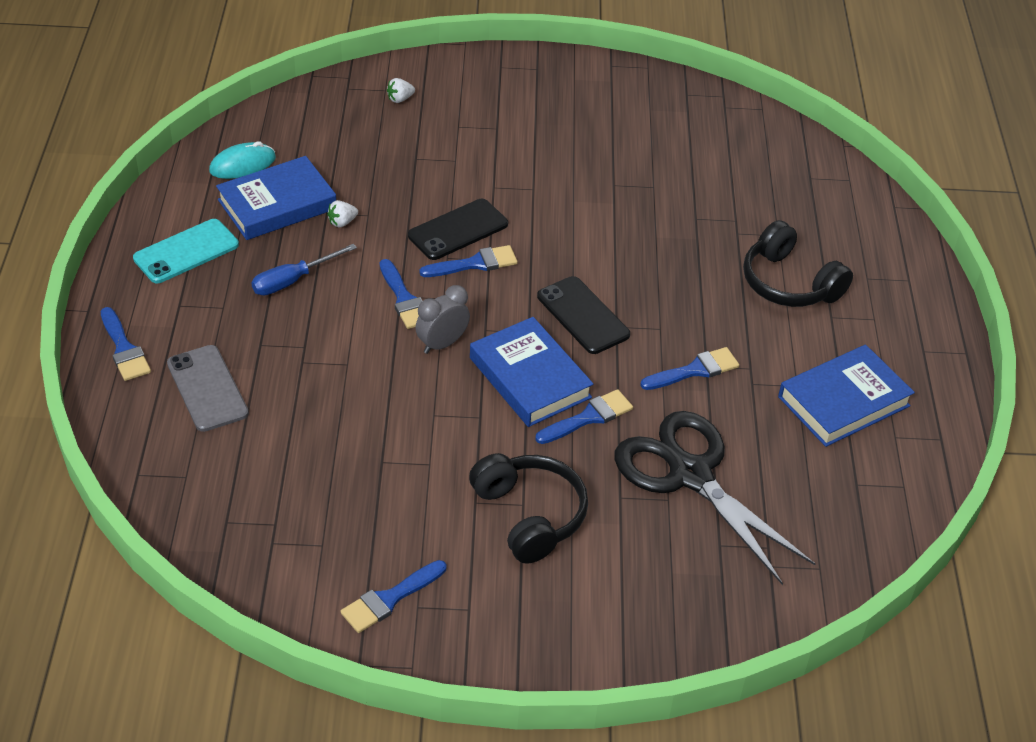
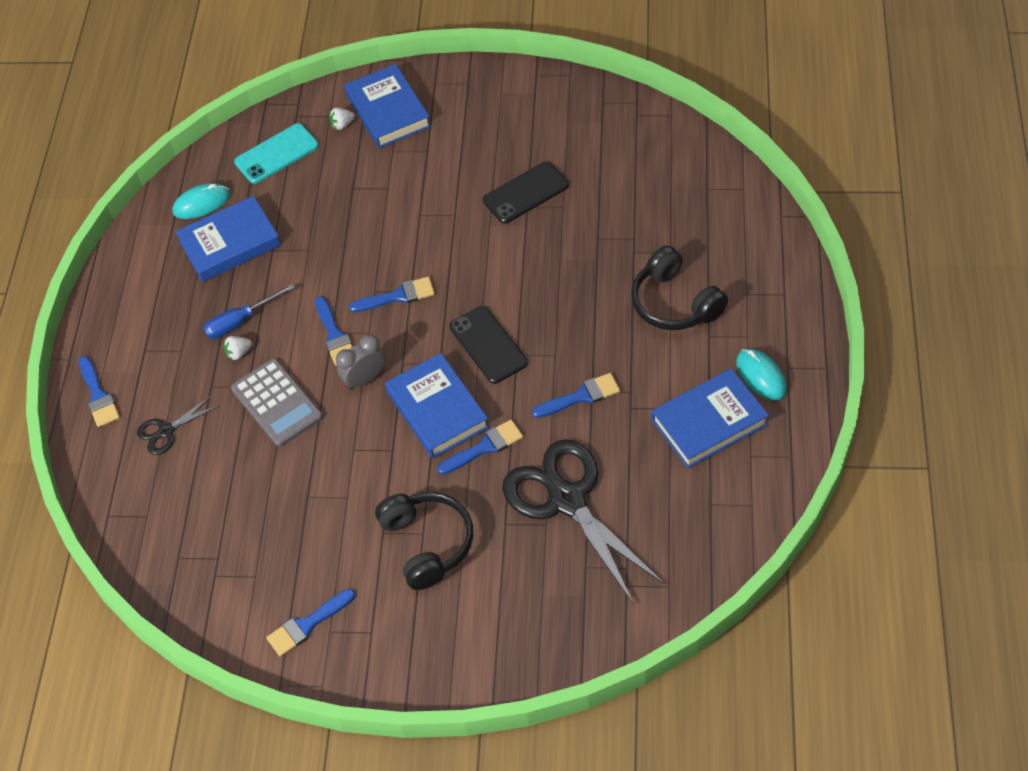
camera: 10 degrees right, 10 degrees up
(186, 251) = (151, 296): turquoise phone -> turquoise phone (276, 154)
(207, 388) = (166, 431): grey phone -> black scissors
(340, 364) = (277, 403): none -> grey calculator
(342, 222) = (285, 259): white strawberry -> white strawberry (239, 353)
(450, 89) = (388, 111): none -> blue book
(458, 230) = (385, 261): black phone -> black phone (525, 193)
(895, 358) = (761, 376): none -> turquoise mouse

